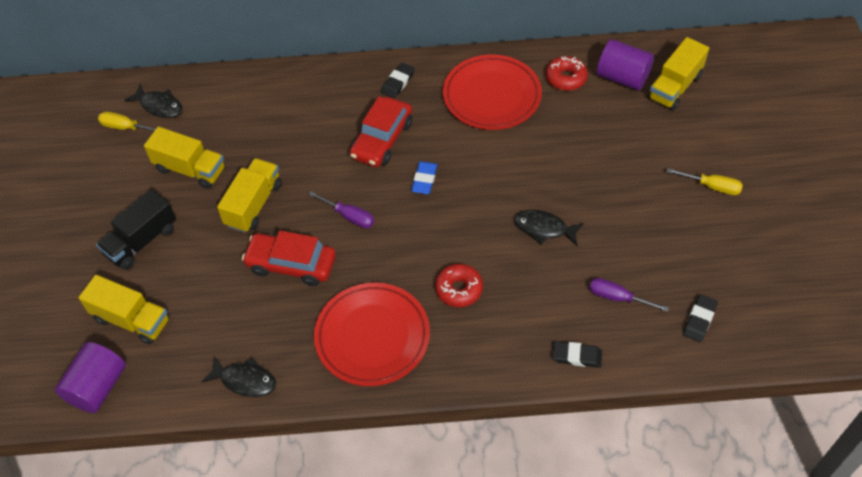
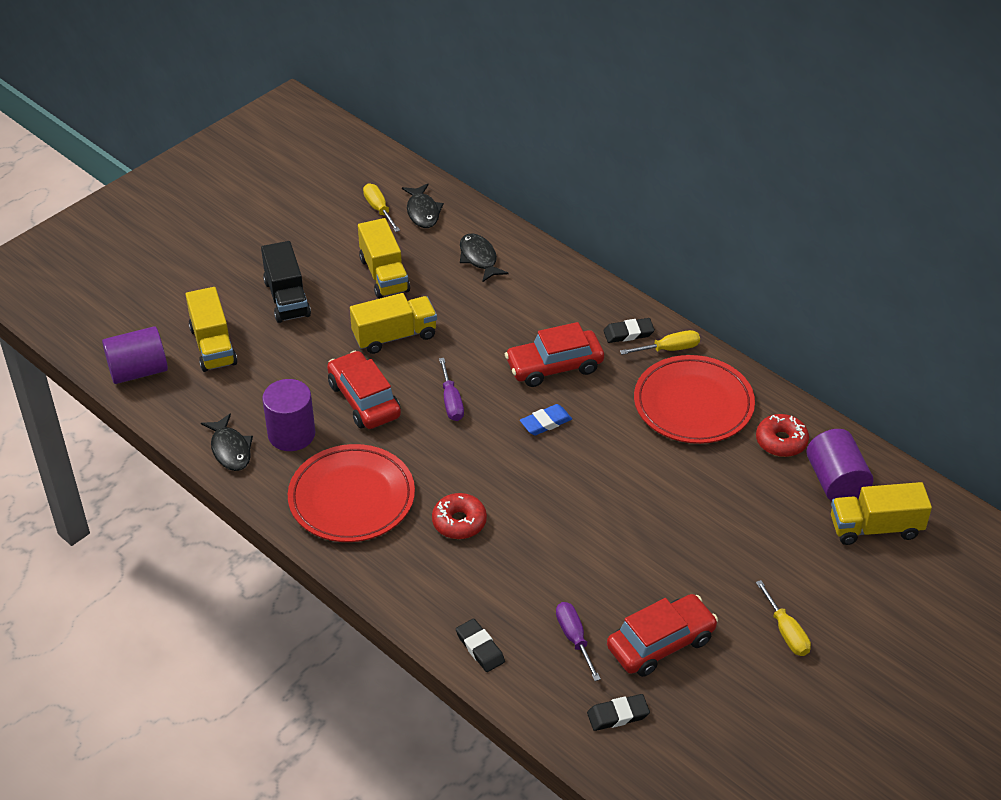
camera: 45 degrees right, 10 degrees down
(141, 241) = (287, 298): black truck -> black truck turned 105 degrees counterclockwise
(273, 331) = (291, 434): none -> purple cylinder
(434, 73) = (669, 349): none -> yellow screwdriver
(544, 228) = (589, 538): black fish -> black fish (479, 258)
(663, 255) = (661, 643): none -> red car

